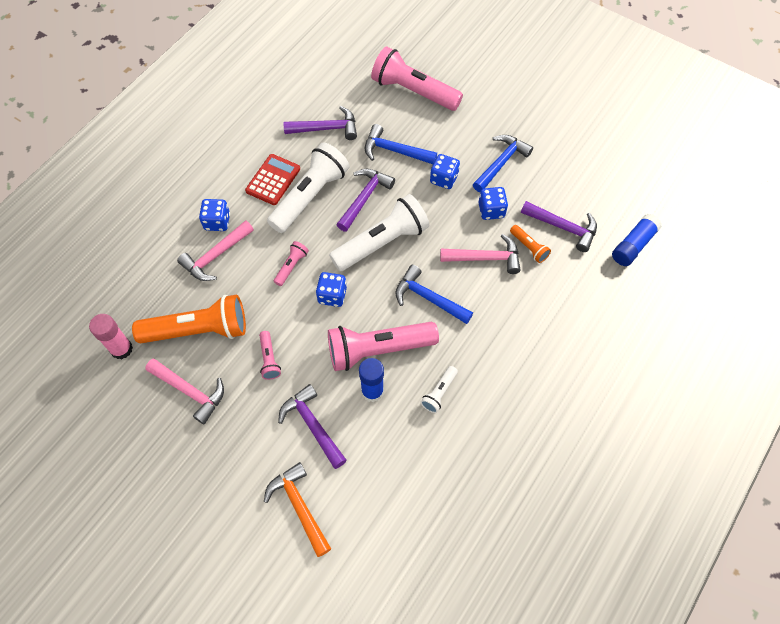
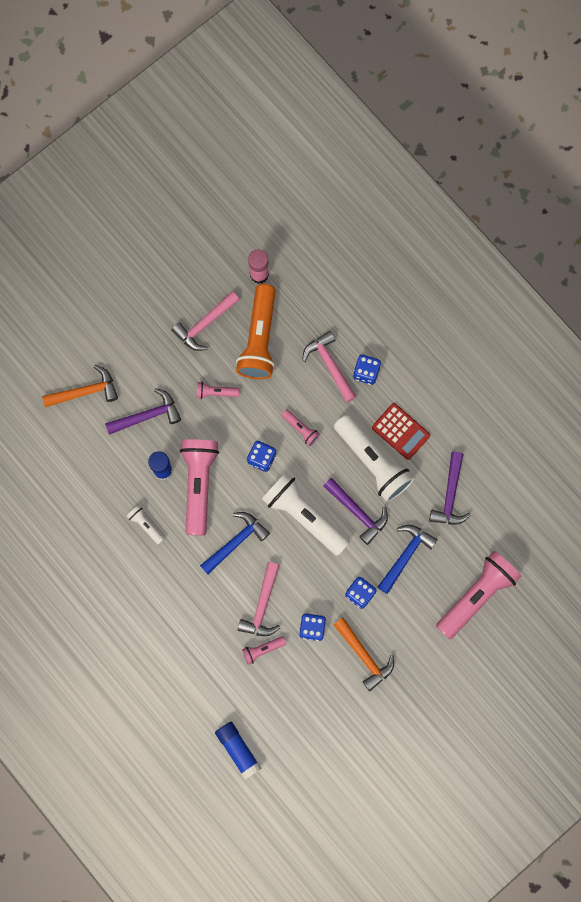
camera: 105 degrees right, 15 degrees up
(382, 242) = (304, 515): white flashlight -> white flashlight turned 150 degrees clockwise
(501, 163) = (364, 656): blue hammer -> orange hammer
(529, 247) = (262, 650): orange flashlight -> pink flashlight
(563, 227) = (275, 690): purple hammer -> none

